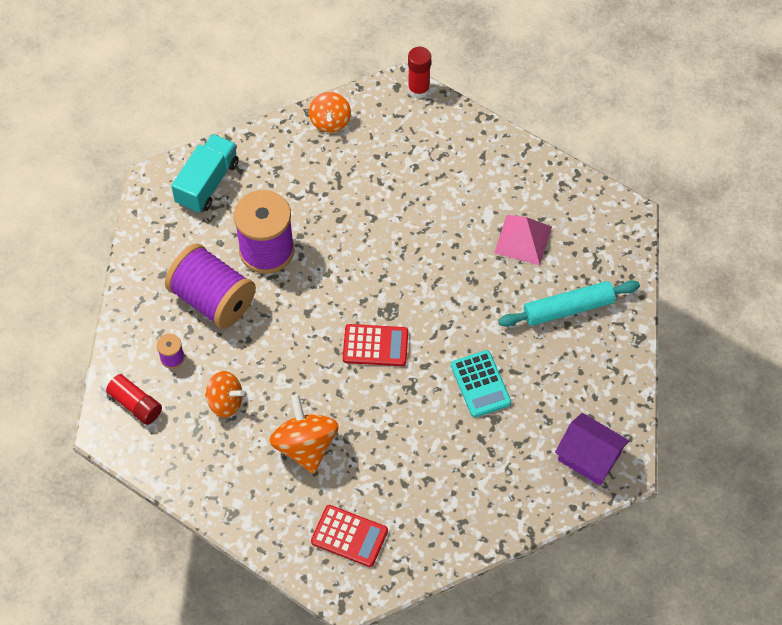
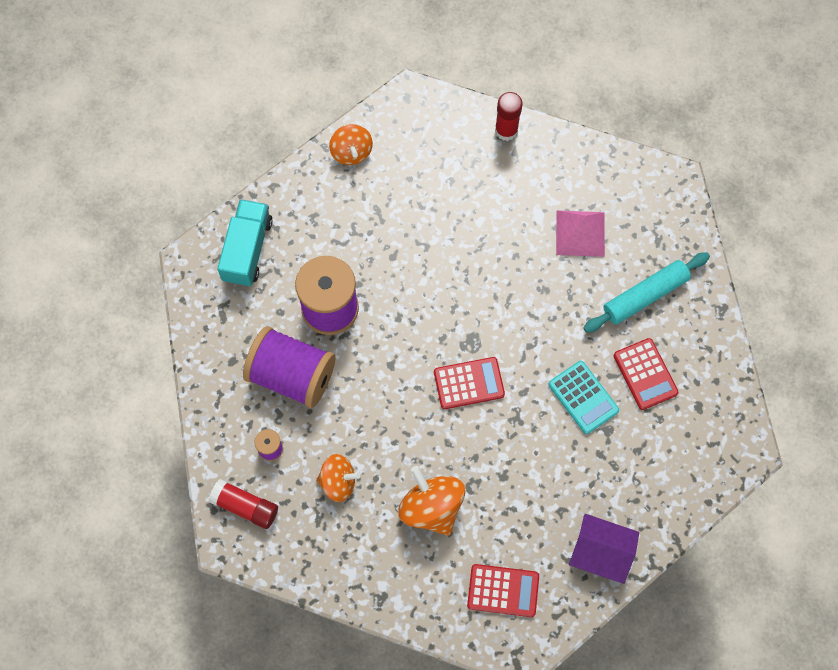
camera: 15 degrees left, 10 degrees up
(418, 89) = (430, 95): red glue stick -> red glue stick (506, 130)
(546, 378) = (645, 374): none -> red calculator
(589, 457) = (709, 446): purple house -> purple house (600, 552)

